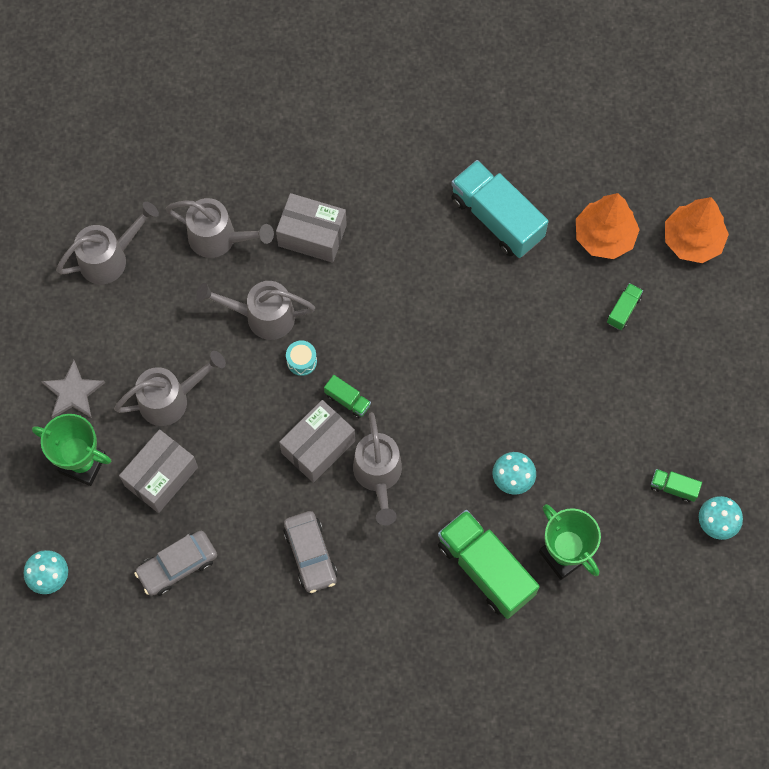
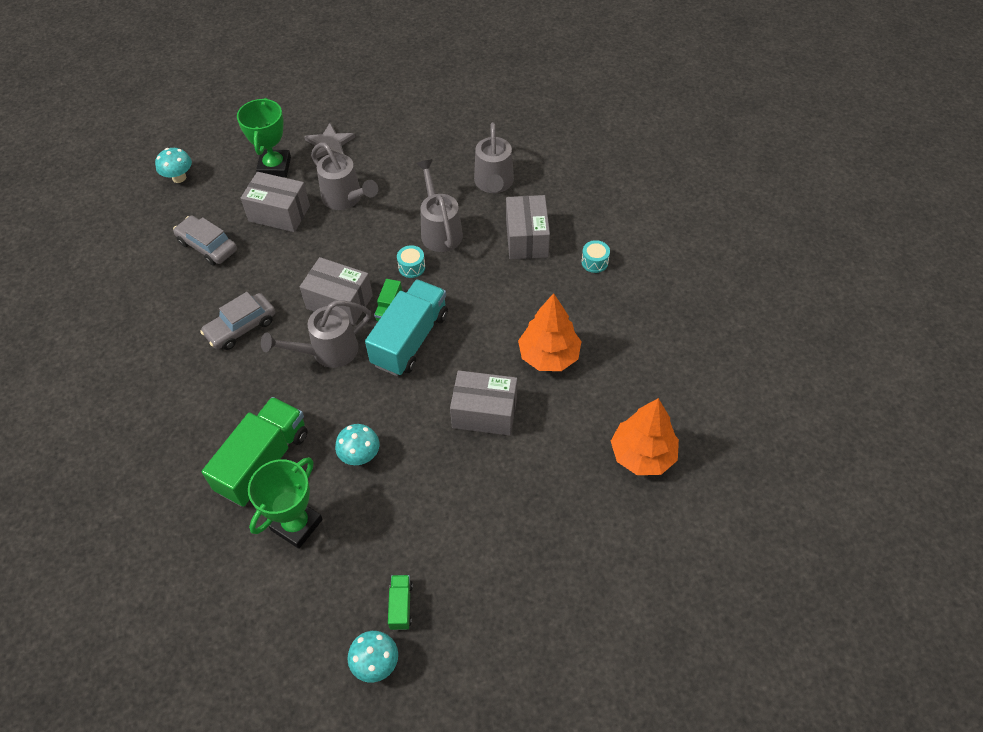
camera: 70 degrees right, 15 degrees down
(109, 258) = (446, 129): grey watering can -> none
(371, 184) = (594, 262): none -> turquoise drum
(497, 218) = (613, 361): turquoise truck -> turquoise truck (410, 339)
(509, 353) = (484, 413): none -> grey box
(623, 310) = (573, 497): green truck -> none
(692, 240) = (682, 537): orange tree -> orange tree (548, 356)

